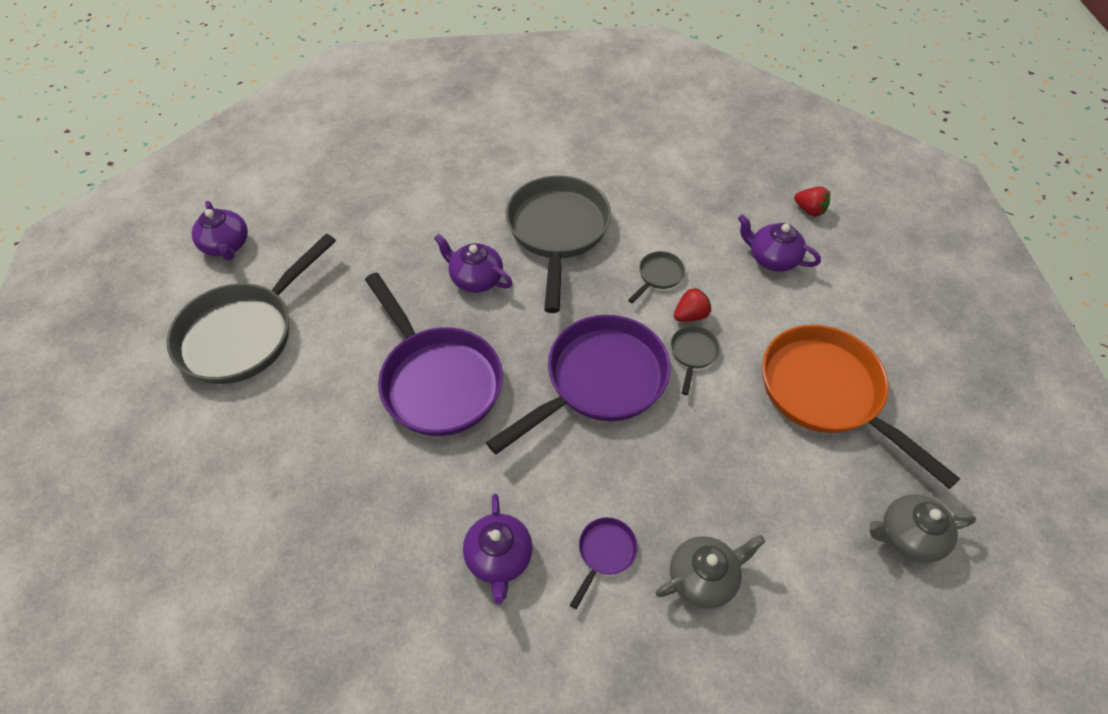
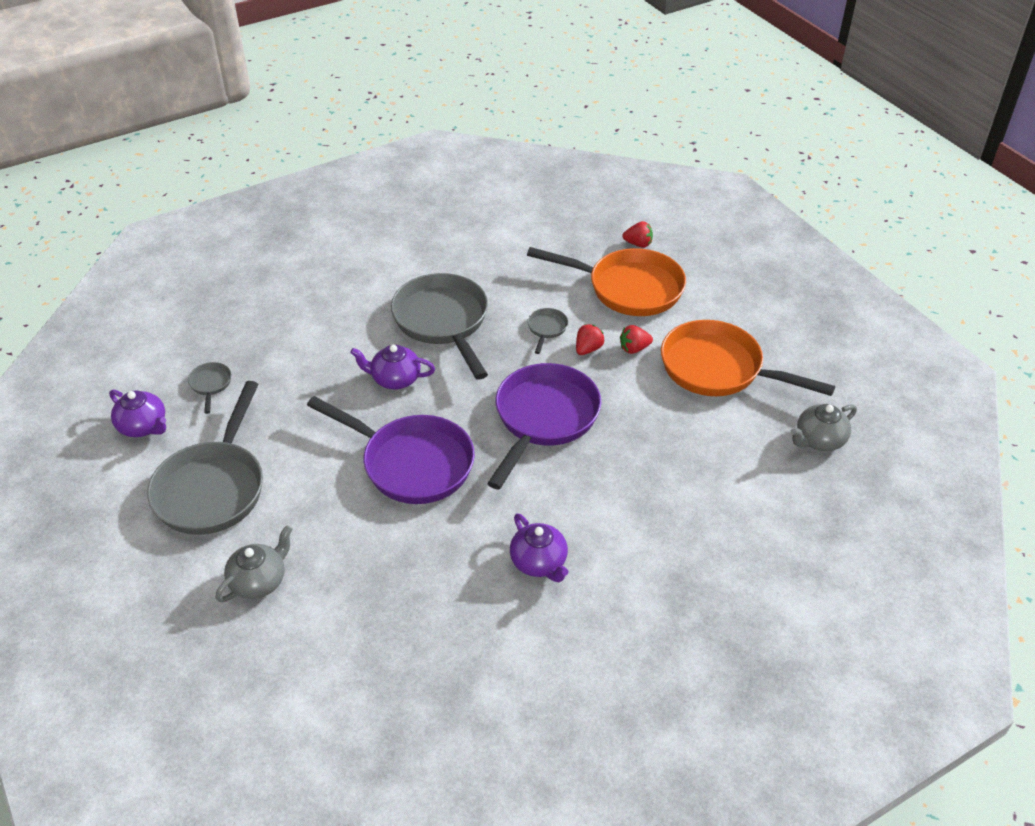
camera: 25 degrees left, 10 degrees down
(604, 553) = (616, 530): purple pan -> none
(693, 354) = (605, 375): grey pan -> grey pan (210, 385)
(703, 577) = (695, 518): grey teapot -> grey teapot (259, 581)
(741, 333) = (634, 349): none -> red strawberry
(772, 258) = (628, 288): purple teapot -> orange pan

